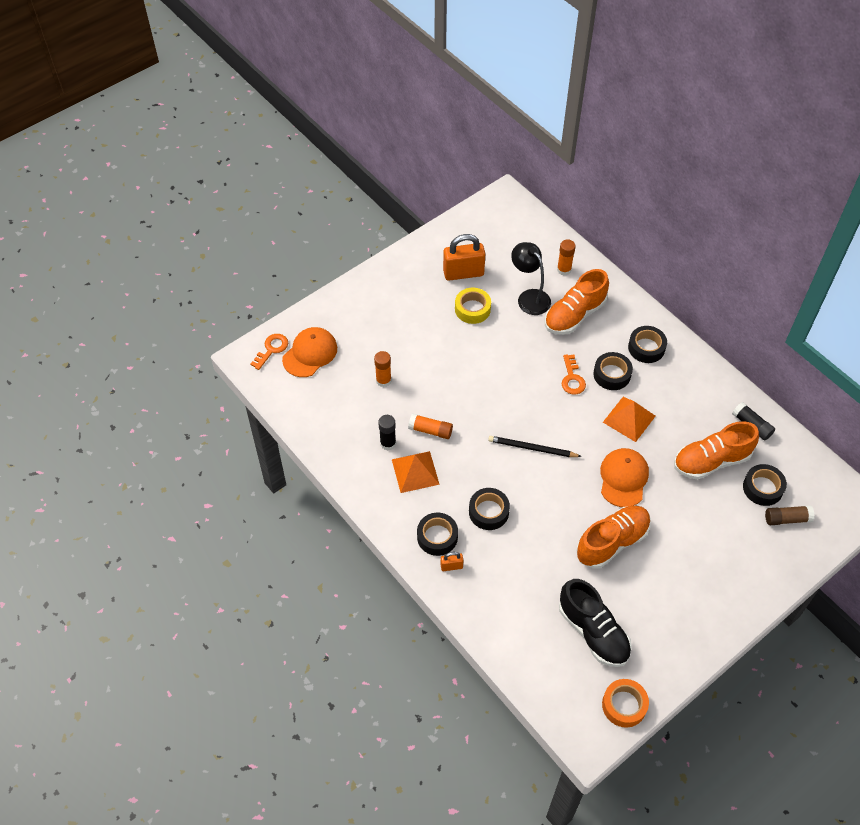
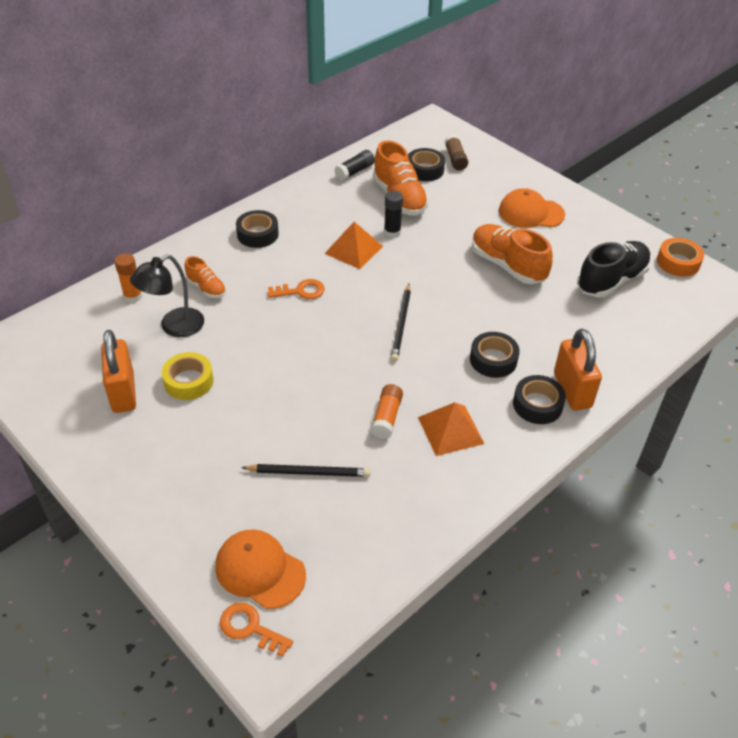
camera: 95 degrees left, 10 degrees down
(383, 380) = (309, 472): orange glue stick -> black pencil
(388, 443) = (412, 461): black glue stick -> black glue stick (392, 232)
(451, 566) = (572, 390): orange padlock -> orange padlock, size x2.14
(574, 315) = (206, 288): orange shoe -> orange shoe, size x0.54
(612, 374) = (294, 260): black tape -> none
(623, 478) = (429, 256): orange cap -> orange cap (531, 213)

